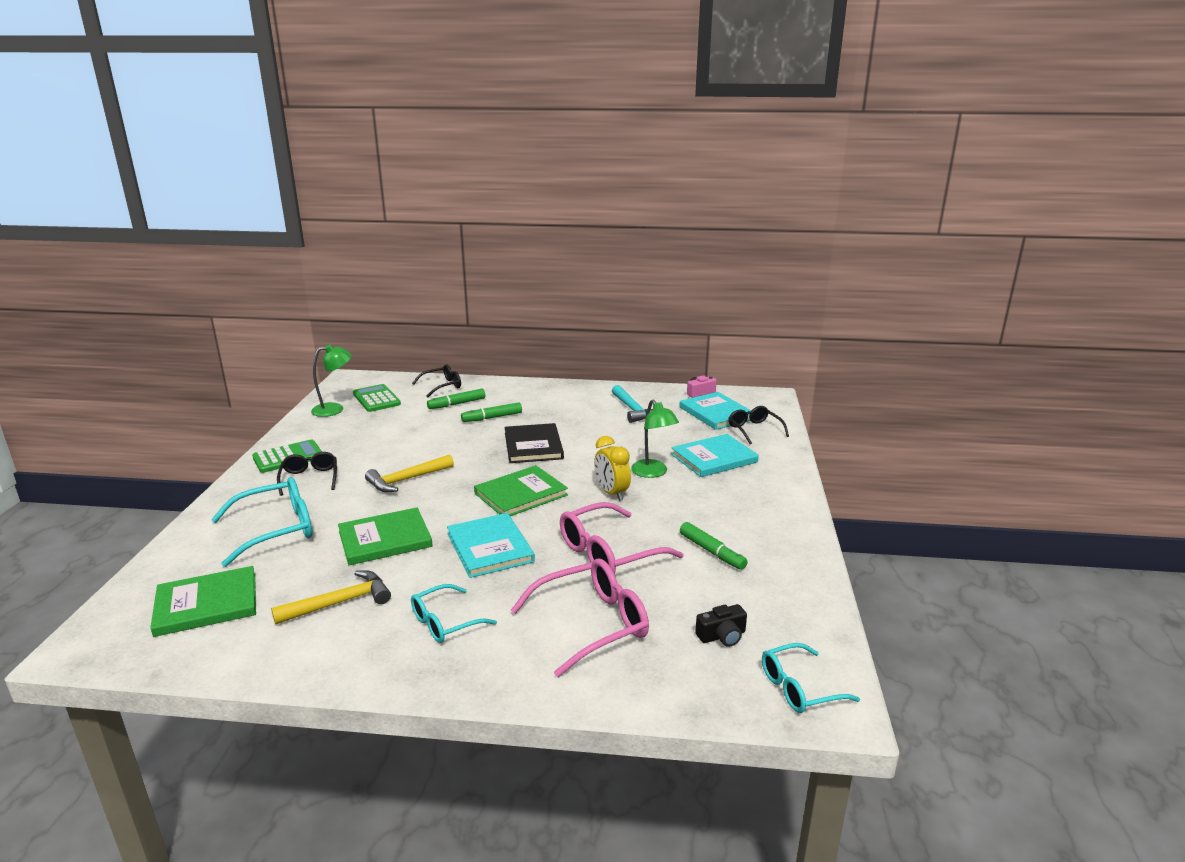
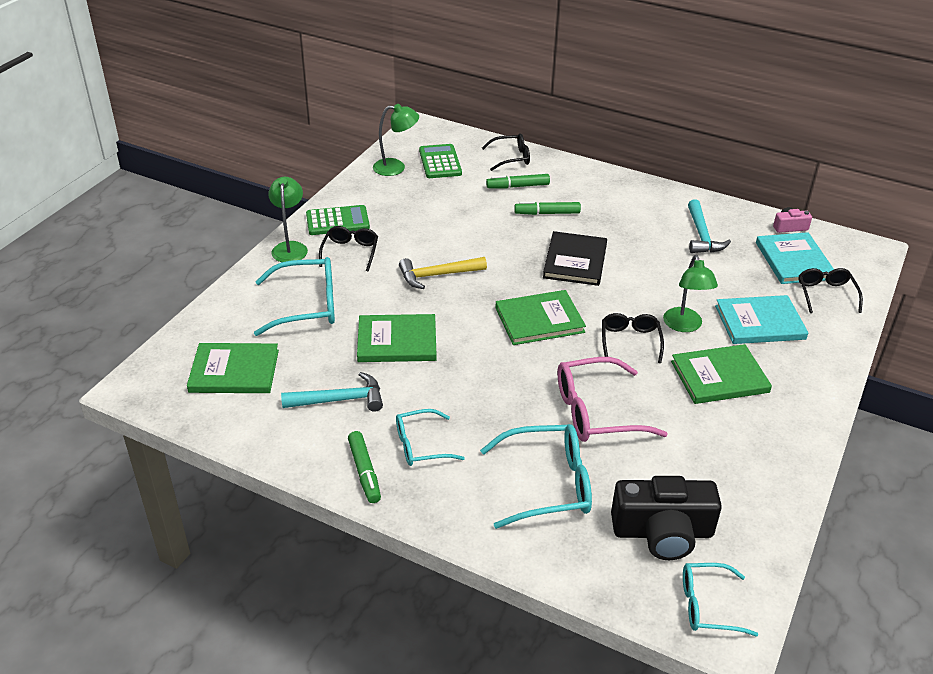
camera: 20 degrees right, 15 degrees up
(243, 486) = (290, 247): none -> green lamp
(340, 602) = (340, 400): yellow hammer -> turquoise hammer
(490, 548) = (487, 376): turquoise book -> none
(592, 624) = (548, 484): pink glasses -> turquoise glasses
(611, 493) = (630, 341): yellow clock -> black glasses
(703, 502) = (719, 377): none -> green book
(712, 552) = (699, 438): green marker -> green marker (364, 471)
(722, 636) = (662, 532): black camera -> black camera, size x2.11

